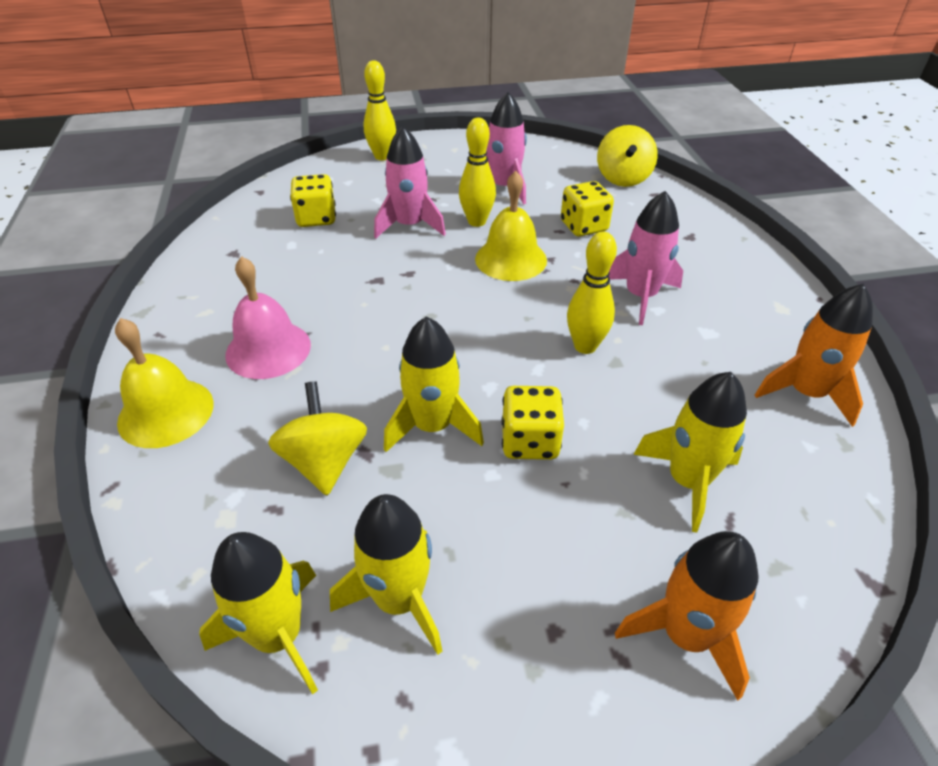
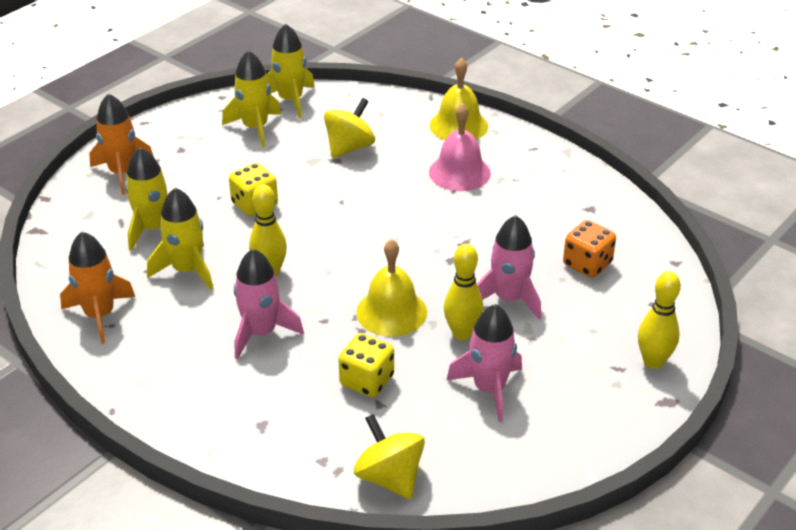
camera: 140 degrees right, 5 degrees down
(316, 218) = (587, 264): yellow dice -> orange dice
(324, 462) = (349, 147): yellow spinning top -> yellow spinning top turned 90 degrees counterclockwise
(432, 426) = (315, 186): yellow rocket -> yellow rocket (187, 270)

